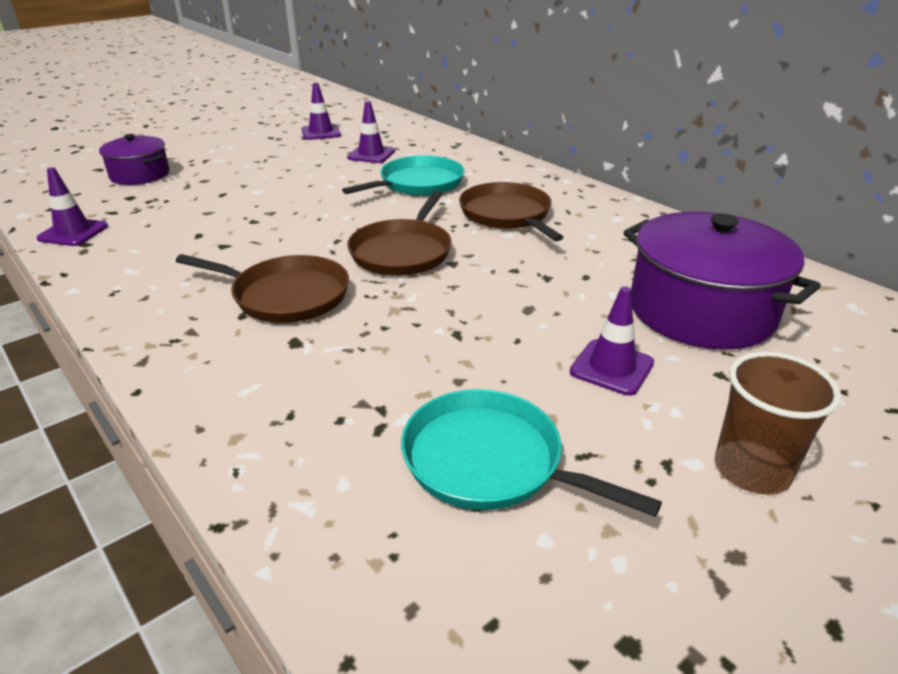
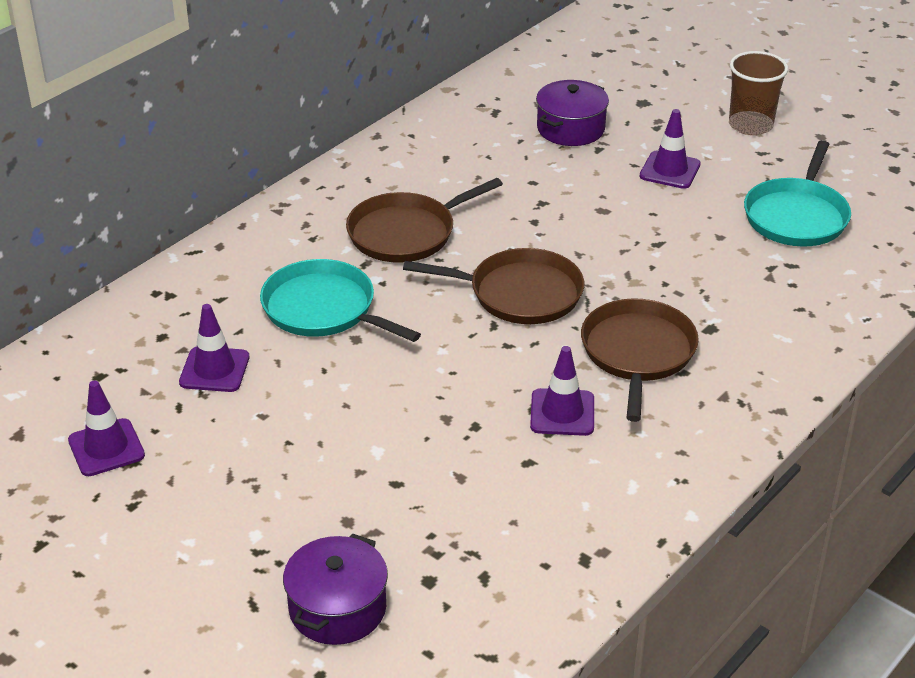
camera: 100 degrees left, 5 degrees up
(73, 232) = (558, 587): purple traffic cone -> purple traffic cone (562, 413)
(701, 311) = (570, 129): purple pot -> purple pot, size x0.58

